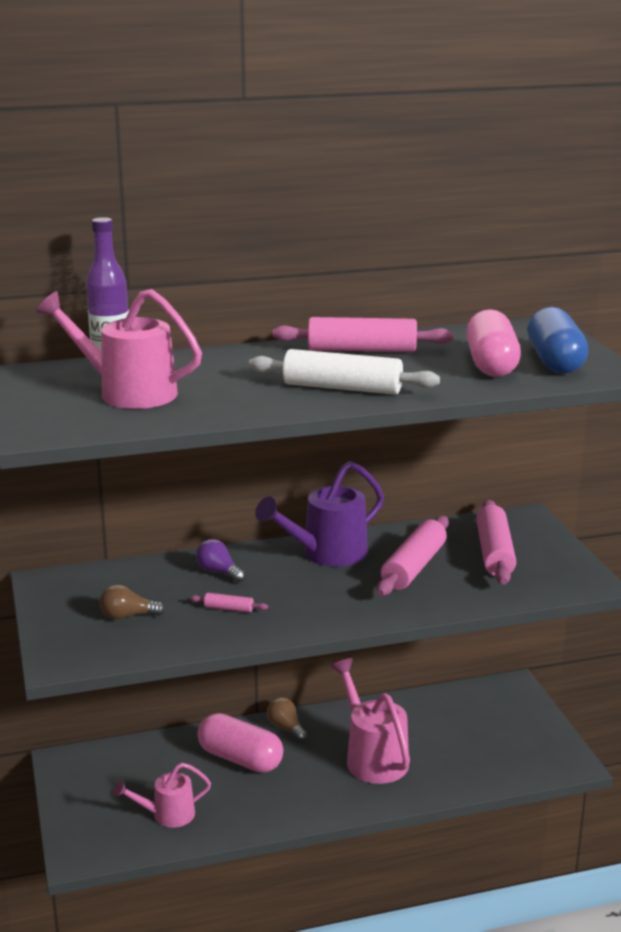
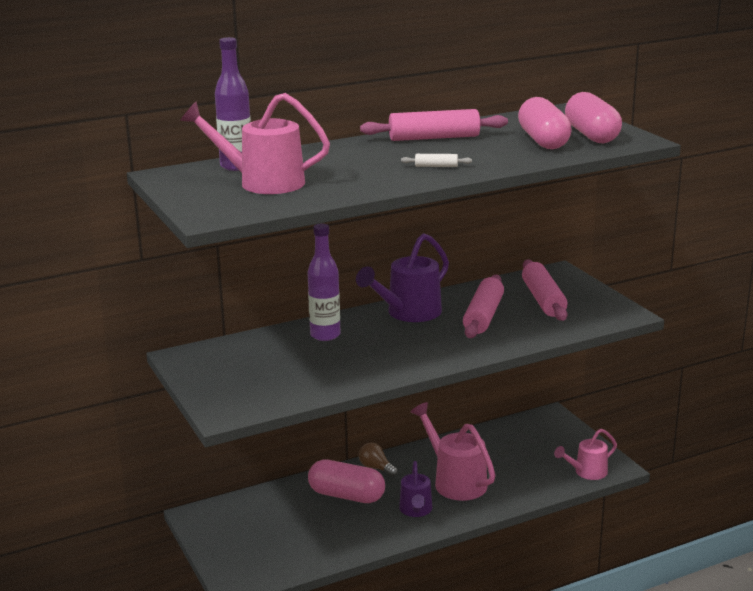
camera: 10 degrees left, 0 degrees up
(128, 616) = (265, 375): brown light bulb -> none
(167, 815) = (301, 545): pink watering can -> pink watering can (586, 472)
(218, 572) = (325, 335): purple light bulb -> purple bottle
(229, 608) = (346, 361): pink rolling pin -> none
(314, 789) = (416, 511): none -> purple watering can
(342, 388) = (436, 166): white rolling pin -> white rolling pin, size x0.44
(555, 361) = (591, 135): blue capsule -> pink capsule

